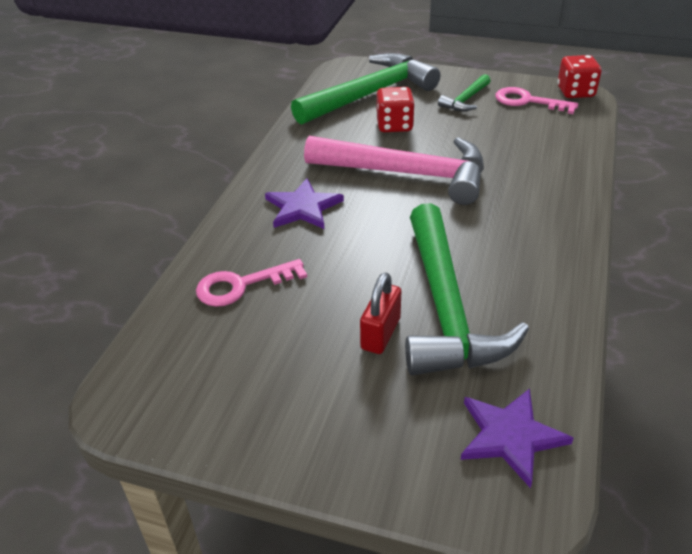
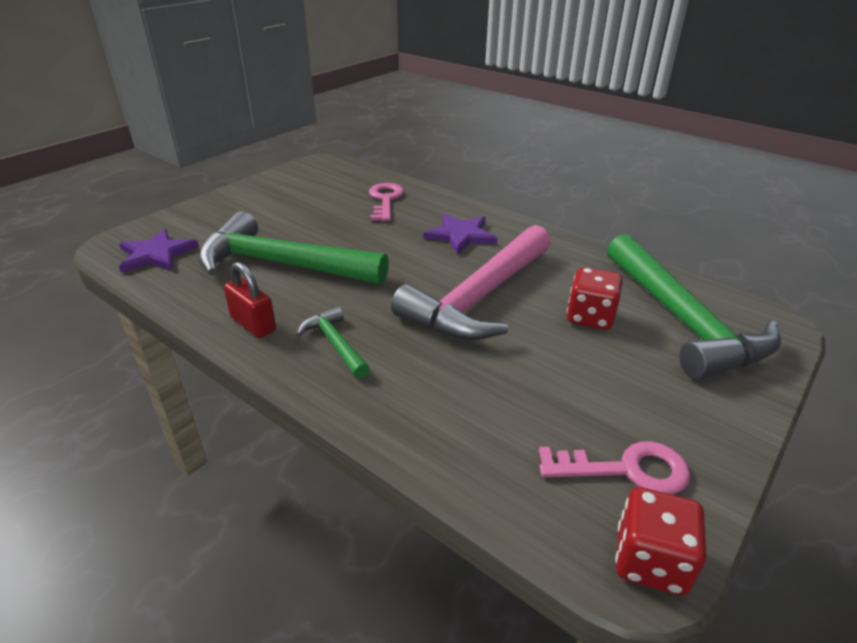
camera: 110 degrees right, 5 degrees down
(381, 333) = (288, 234): red padlock -> red padlock (253, 324)
(466, 100) = (648, 400): green hammer -> green hammer (335, 344)
(527, 101) = (626, 469): pink key -> pink key turned 45 degrees clockwise

